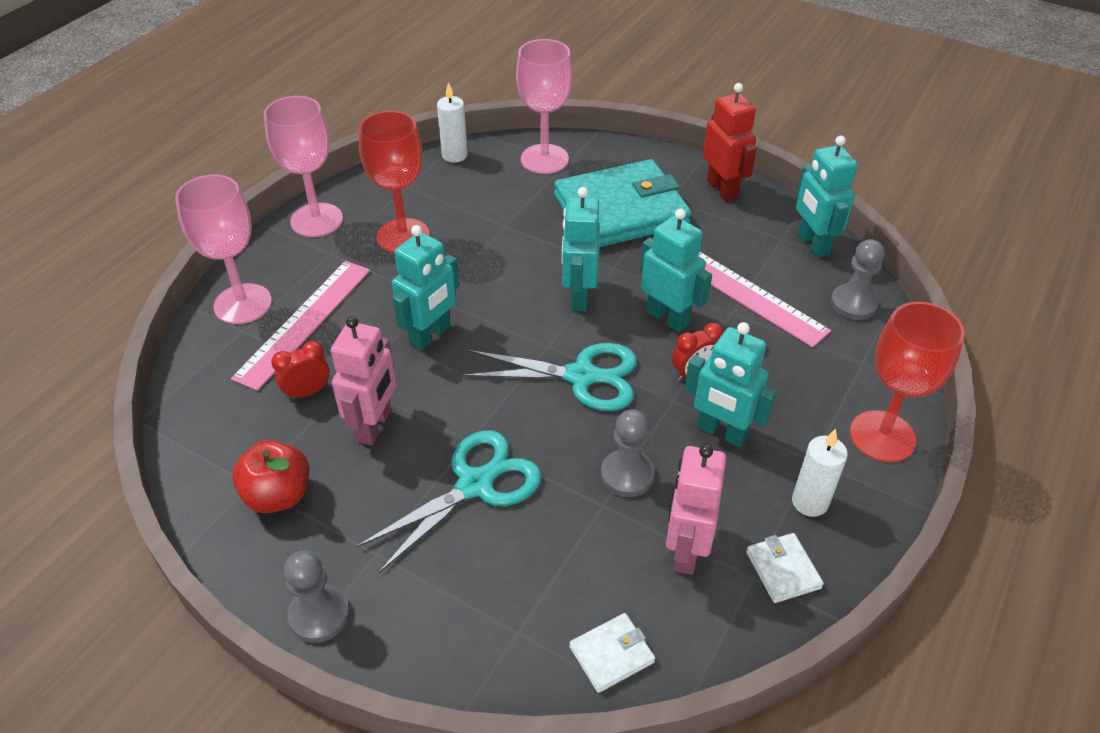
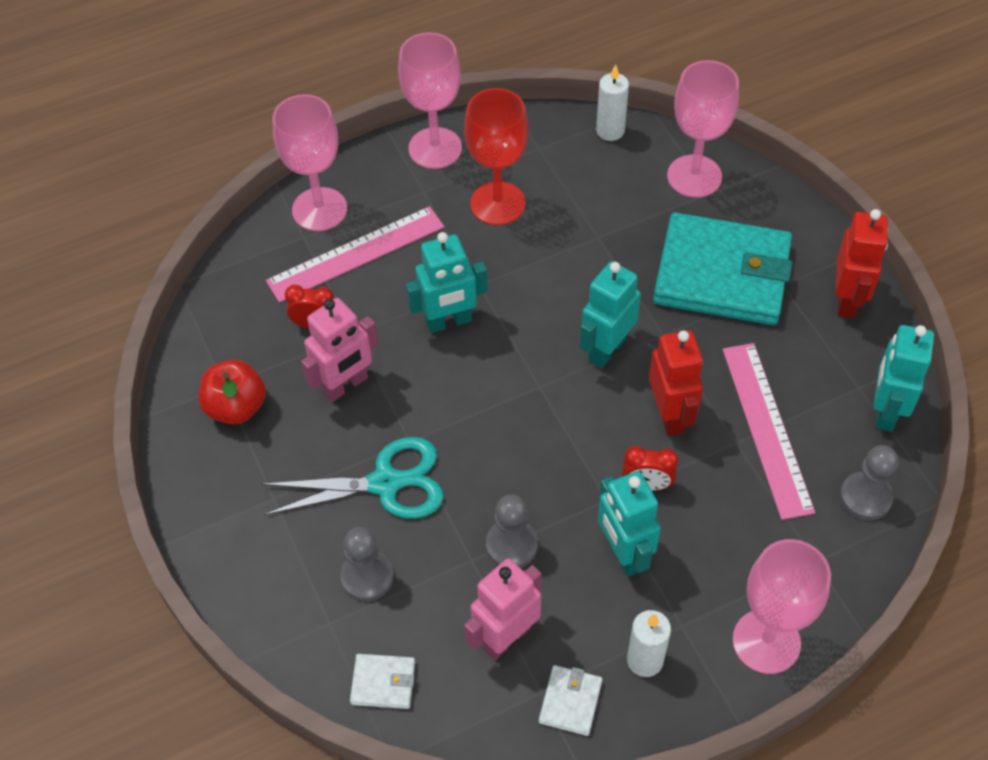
camera: 35 degrees right, 10 degrees up
(319, 615) = (203, 523): grey pawn -> grey pawn (367, 576)
(581, 376) = (546, 432): turquoise scissors -> none
(667, 318) = (670, 415): turquoise robot -> red robot
(882, 436) = (766, 641): red goblet -> pink goblet

